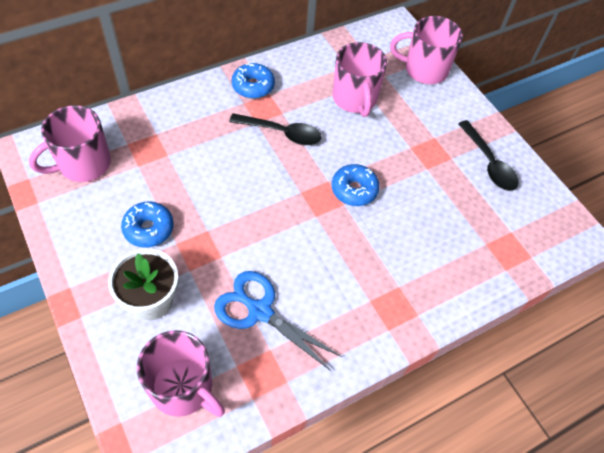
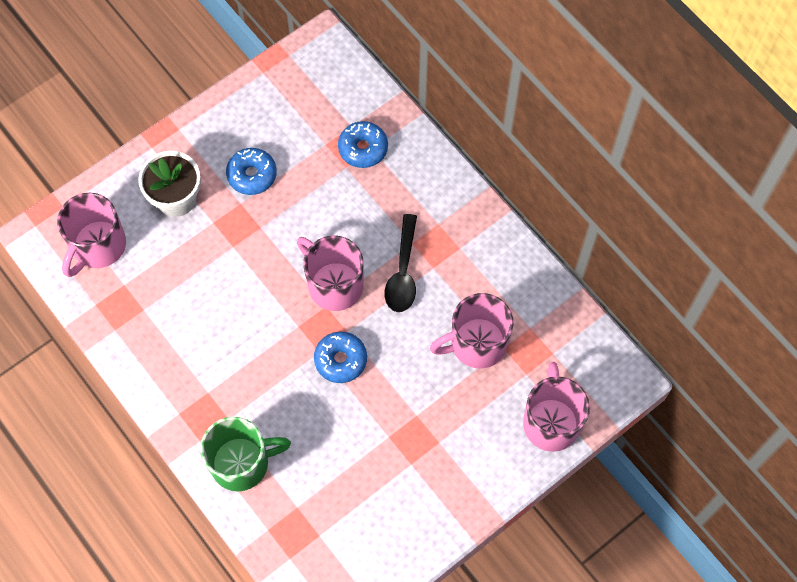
camera: 85 degrees right, 10 degrees up
(83, 164) = (316, 95): pink mug -> pink mug (334, 285)
(253, 86) = (466, 228): blue donut -> blue donut (363, 148)
(260, 311) = (180, 293): blue scissors -> none
(443, 281) = (241, 463): none -> green mug
(489, 163) = (413, 508): black spoon -> none

